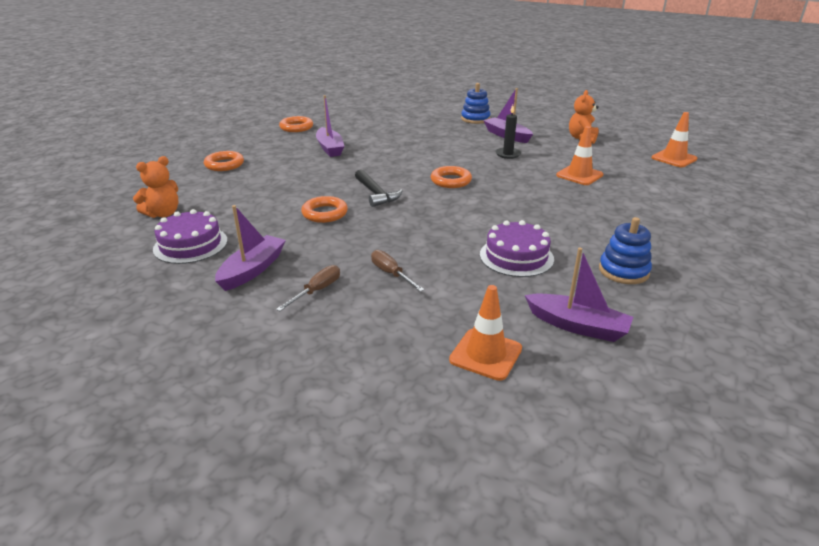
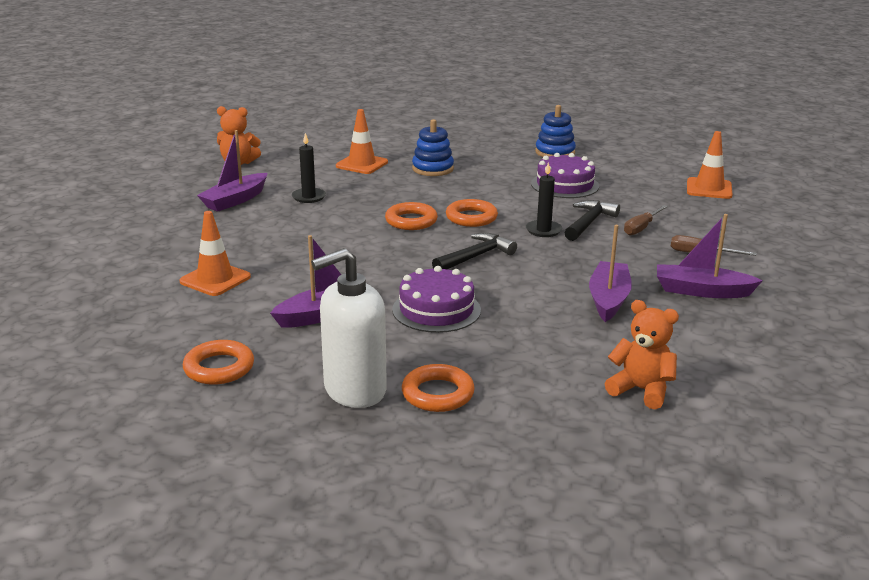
camera: 105 degrees left, 5 degrees down
(190, 245) = (693, 341): purple cake -> purple cake (436, 310)
(248, 149) = (354, 390): none -> white soap dispenser
(324, 213) = (549, 277): orange ring -> orange ring (471, 217)
(409, 226) = (543, 230): none -> black candle
(416, 249) = (589, 223): none -> black hammer
(475, 119) = (158, 223): blue stacking toy -> blue stacking toy (433, 169)
(577, 326) = (645, 165): purple boat -> purple boat (608, 299)
(674, 158) = (295, 128): orange traffic cone -> orange traffic cone (215, 279)

